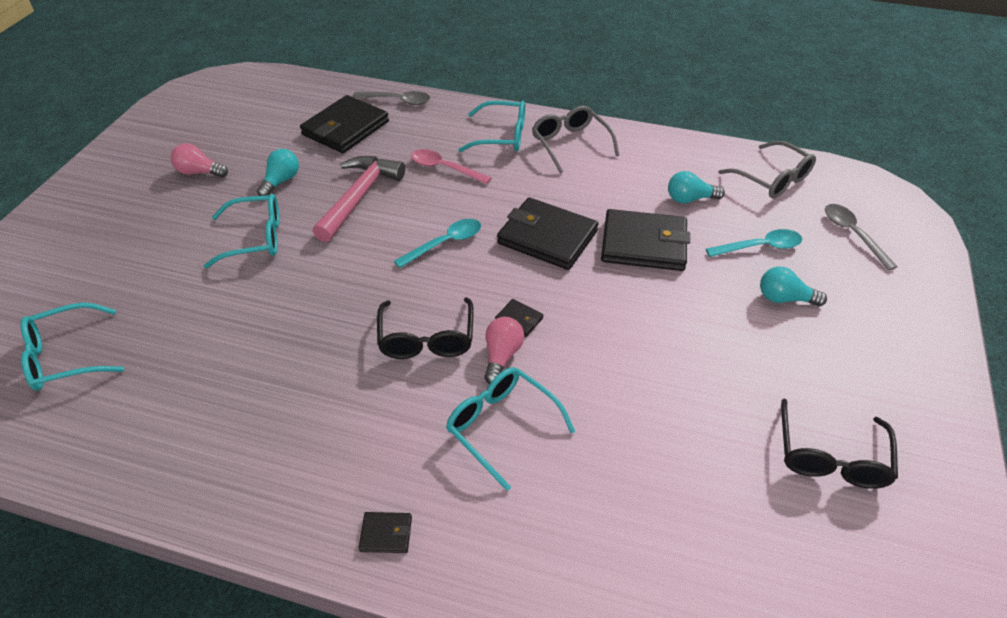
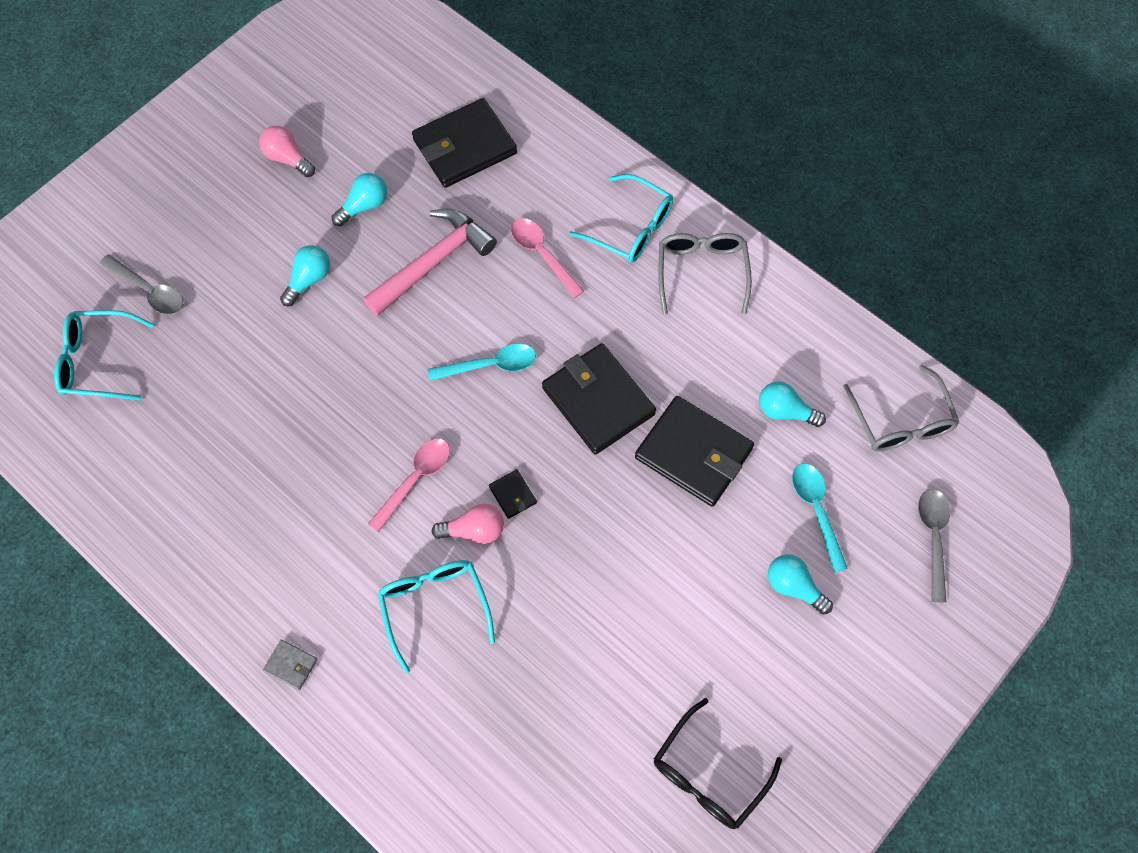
camera: 25 degrees right, 20 degrees up
(255, 238) = (309, 280): turquoise glasses -> turquoise light bulb
(386, 534) = (291, 665): black wallet -> grey wallet
(397, 101) = (542, 121): grey spoon -> grey spoon (149, 290)
(426, 338) = (415, 479): black glasses -> pink spoon
(502, 356) = (474, 530): pink light bulb -> pink light bulb turned 45 degrees clockwise
(760, 247) = (816, 510): turquoise spoon -> turquoise spoon turned 120 degrees counterclockwise

